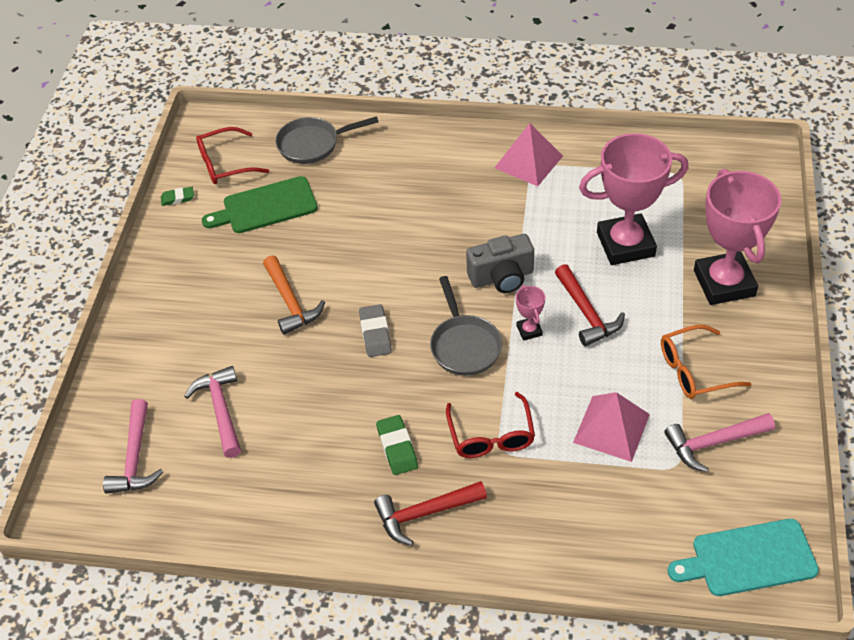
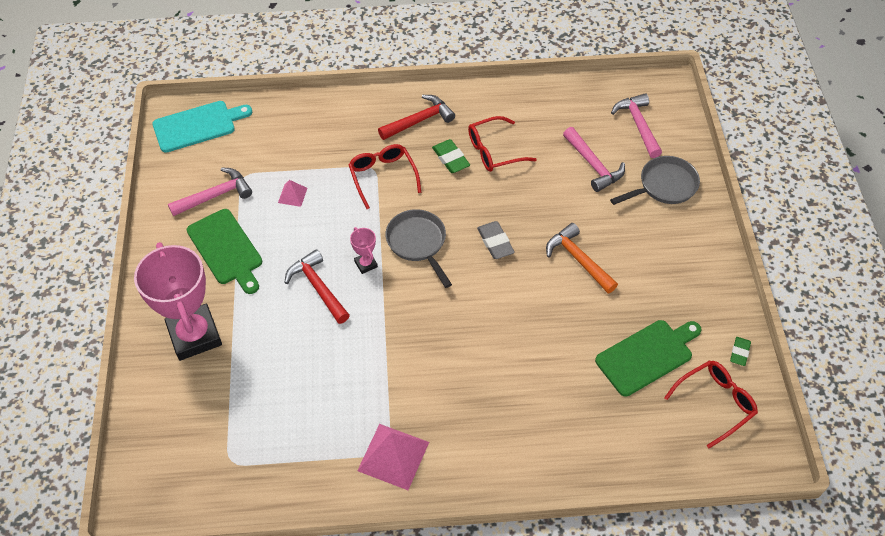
camera: 165 degrees right, 5 degrees up
(177, 198) = (739, 352): green eraser -> green eraser turned 45 degrees counterclockwise
(313, 144) = (634, 445): grey pan -> grey pan (664, 186)
(337, 449) = (494, 151): none -> red glasses
(502, 277) = (398, 311): grey camera -> none
(611, 428) = (292, 195): pink pyramid -> pink pyramid, size x0.52
(625, 244) = (285, 364): pink trophy -> none
(694, 370) = (226, 249): orange glasses -> green cutting board

